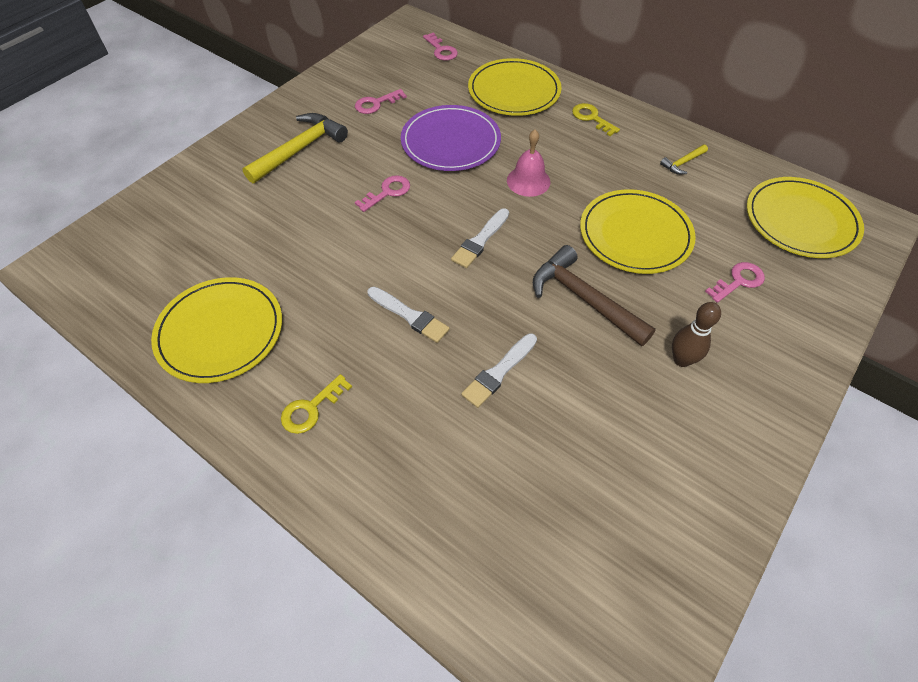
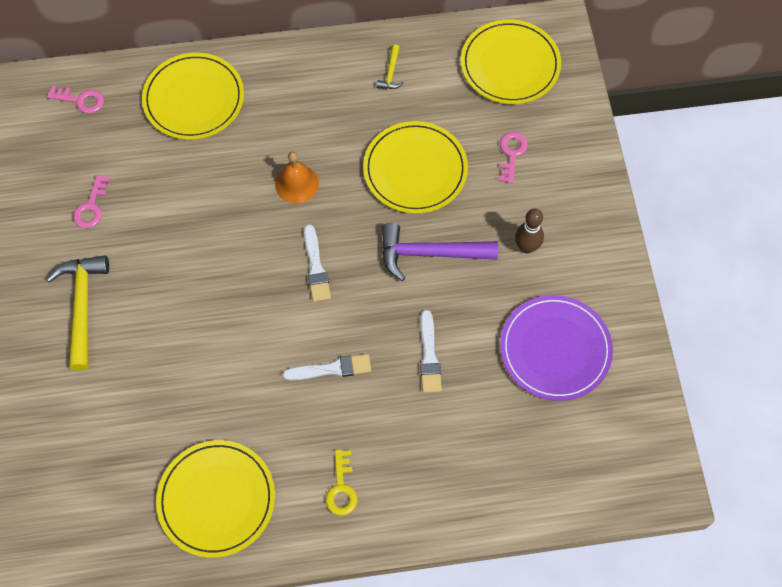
camera: 45 degrees left, 10 degrees up
(387, 192) = (202, 284): pink key -> none
(450, 142) = (198, 195): purple plate -> purple plate (555, 349)
(528, 181) = (297, 184): pink bell -> orange bell
(583, 299) = (429, 254): brown hammer -> purple hammer
(591, 118) = (284, 79): yellow key -> none

